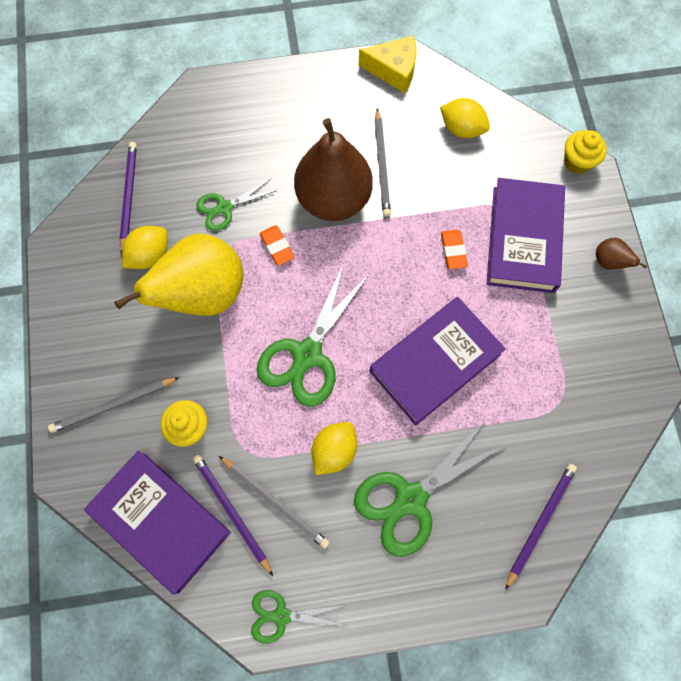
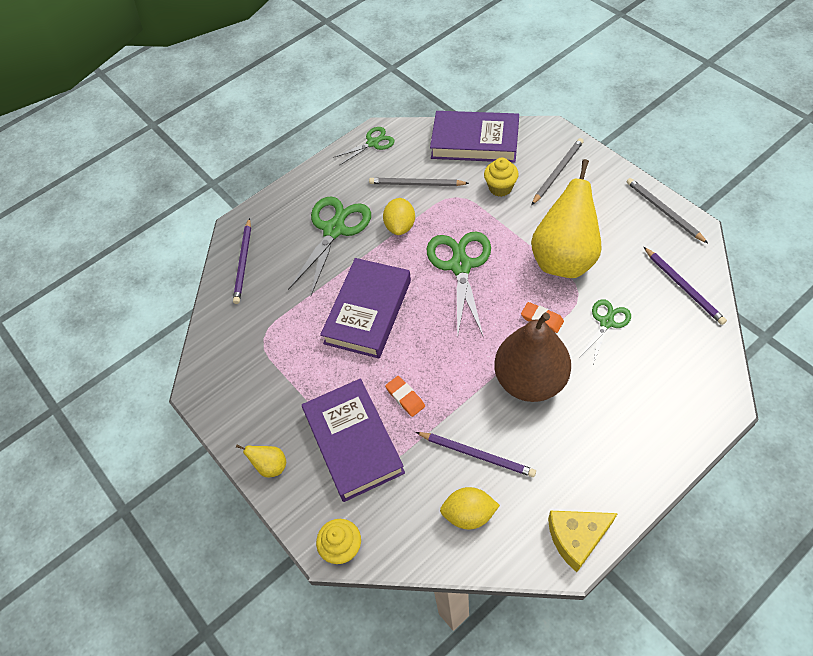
camera: 155 degrees right, 15 degrees down
(150, 255) = (625, 260): yellow lemon -> none
(231, 512) = (438, 166): purple pencil -> purple pencil (477, 455)
(382, 165) = (514, 434): grey pencil -> grey pencil (663, 211)
(609, 262) = (271, 466): brown pear -> yellow pear

